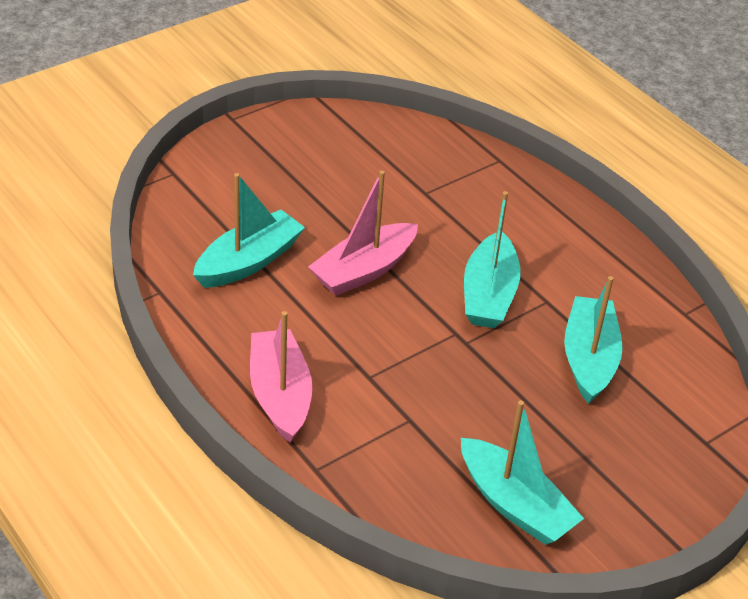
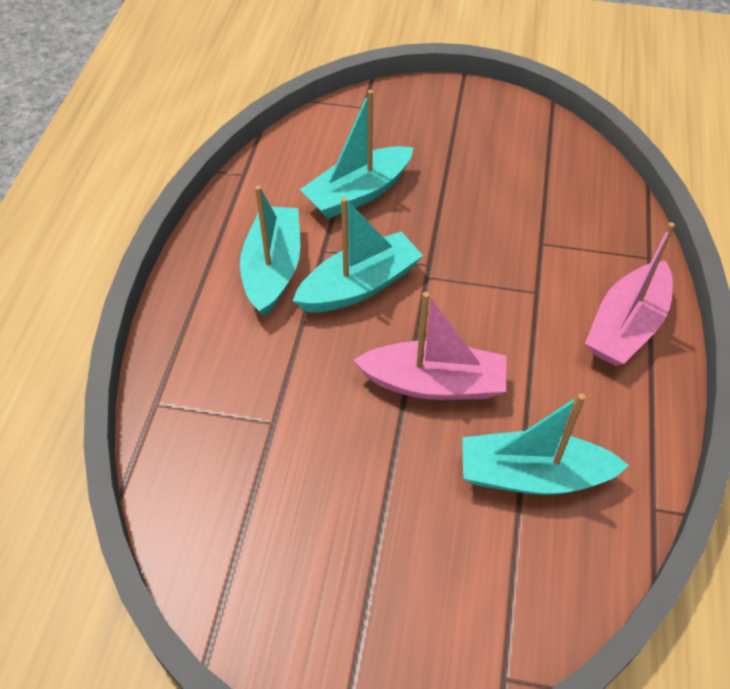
camera: 130 degrees left, 10 degrees up
(515, 504) = (533, 153): turquoise boat -> turquoise boat (273, 269)

